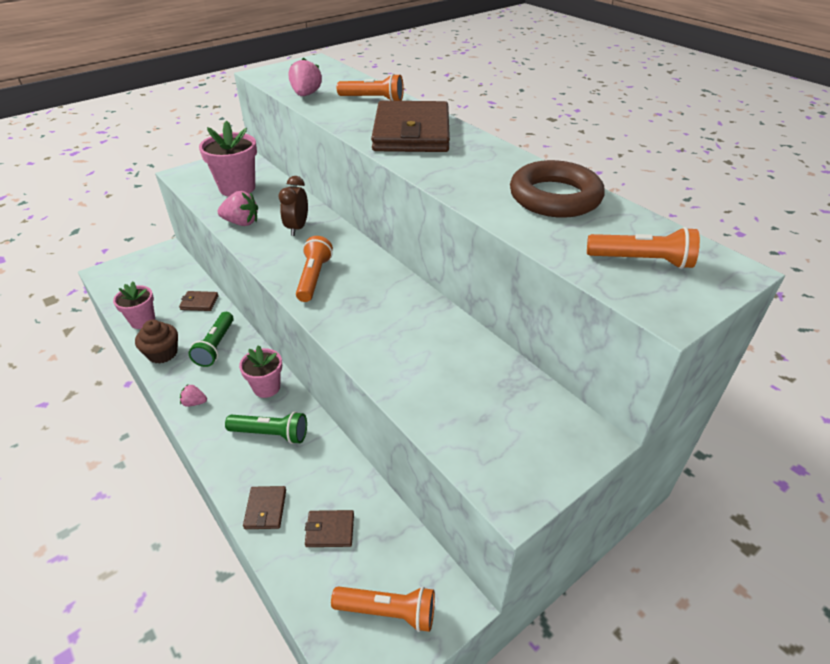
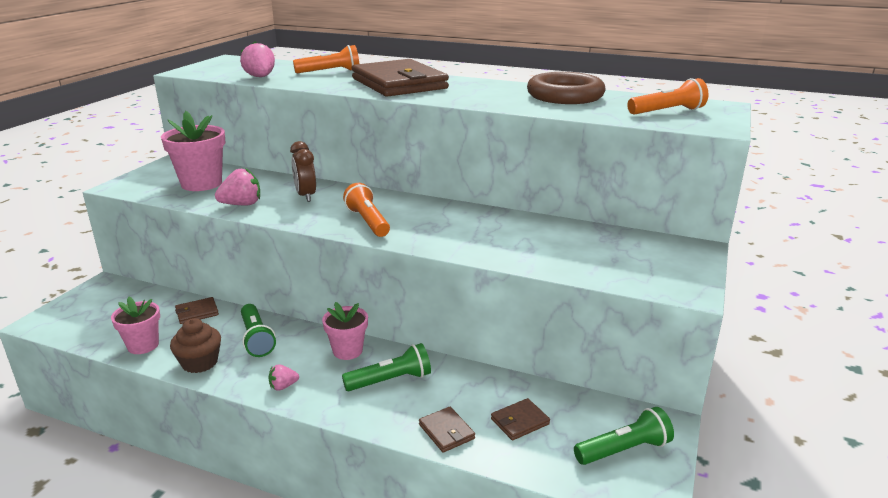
camera: 30 degrees left, 15 degrees down
(388, 611) = (624, 450): orange flashlight -> green flashlight

